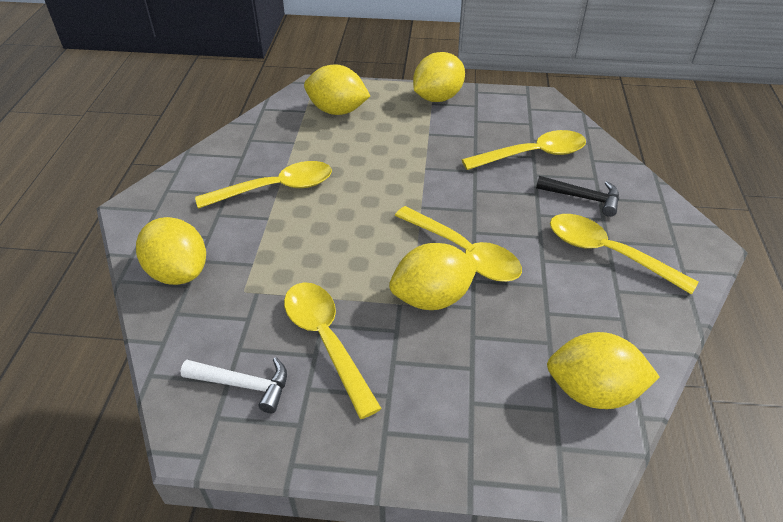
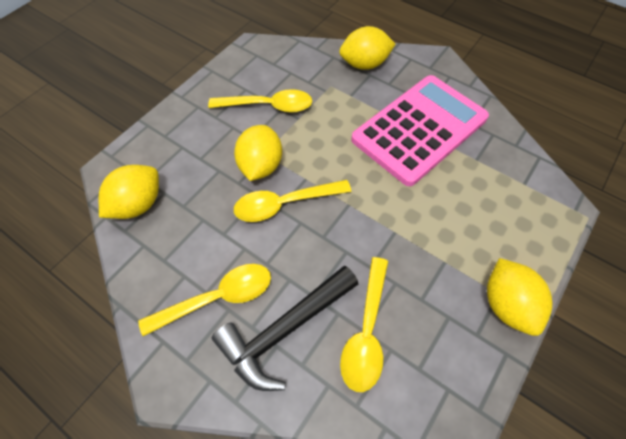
camera: 120 degrees right, 15 degrees up
(244, 385) = (266, 68): white hammer -> none
(276, 188) = (420, 129): yellow spoon -> pink calculator
(337, 111) = (514, 207): yellow lemon -> none
(583, 198) = (284, 330): black hammer -> black hammer, size x1.82

